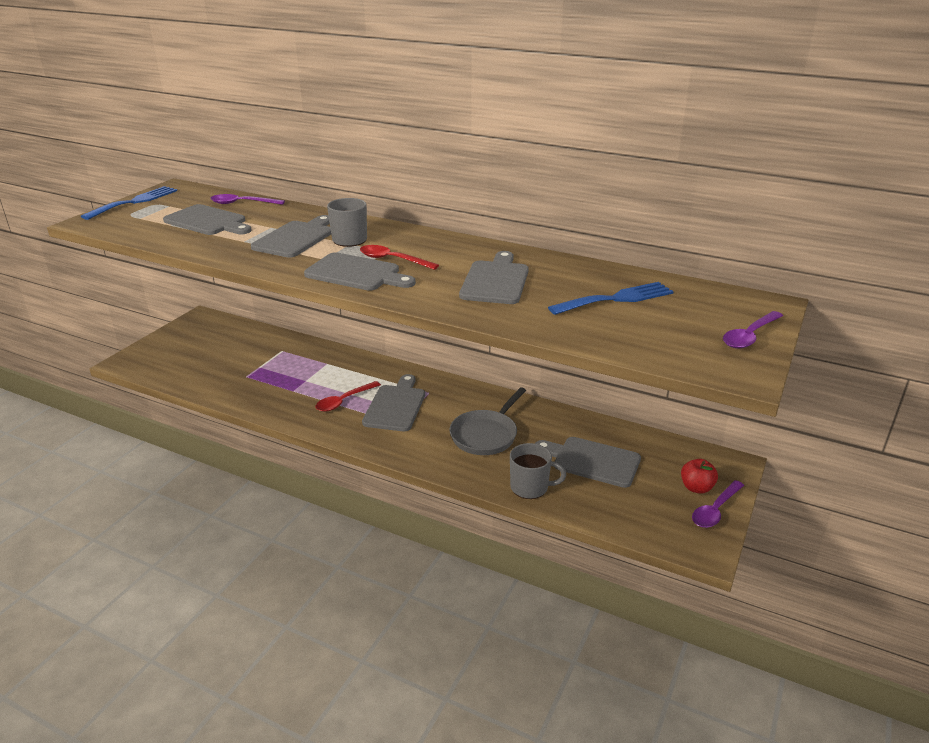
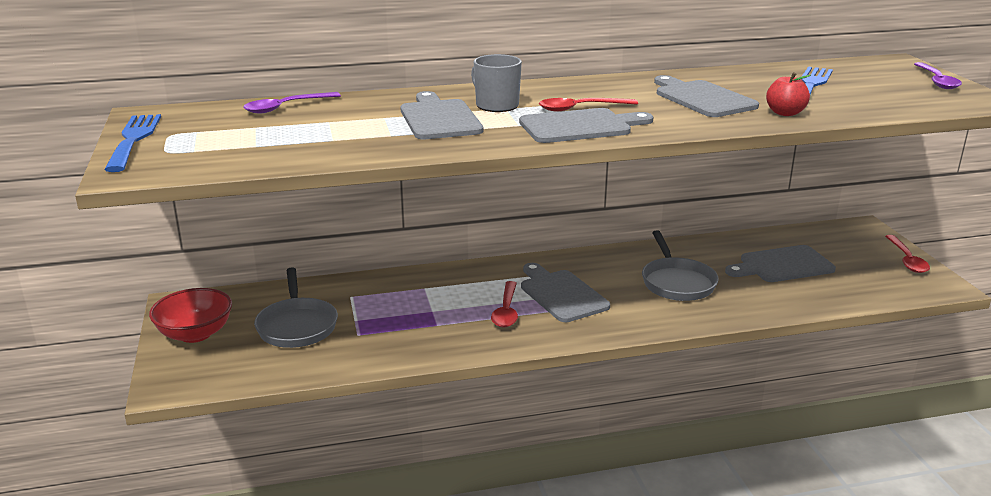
camera: 40 degrees left, 5 degrees down
(180, 338) = (195, 334): none -> red bowl
(208, 221) = (294, 131): grey cutting board -> none
(228, 356) = (297, 326): none -> grey pan
(530, 487) = (778, 303): grey mug -> none
(696, 488) = (872, 251): red apple -> red apple (785, 113)
(715, 510) = (907, 260): purple spoon -> red spoon

